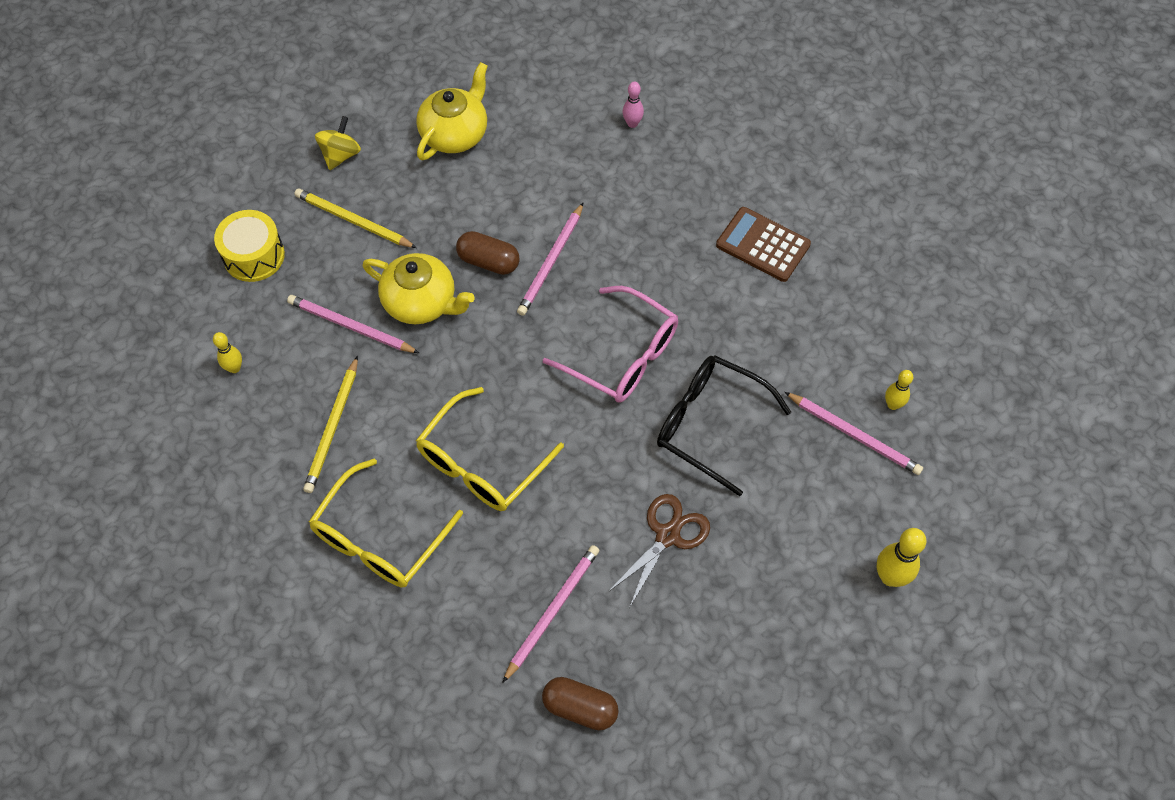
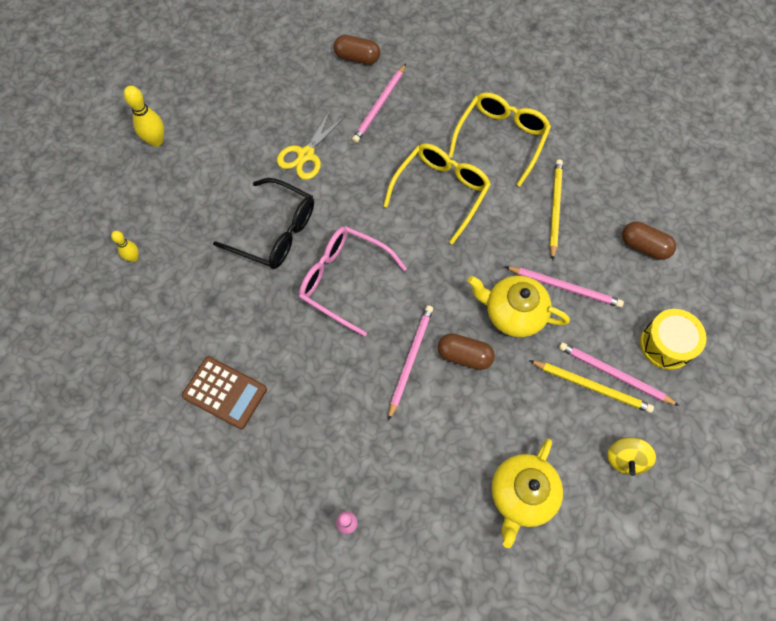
camera: 175 degrees right, 5 degrees up
(234, 368) = (644, 246): yellow bowling pin -> brown capsule
(667, 535) = (306, 155): brown scissors -> yellow scissors
(854, 435) = (167, 232): pink pencil -> pink pencil (614, 374)

